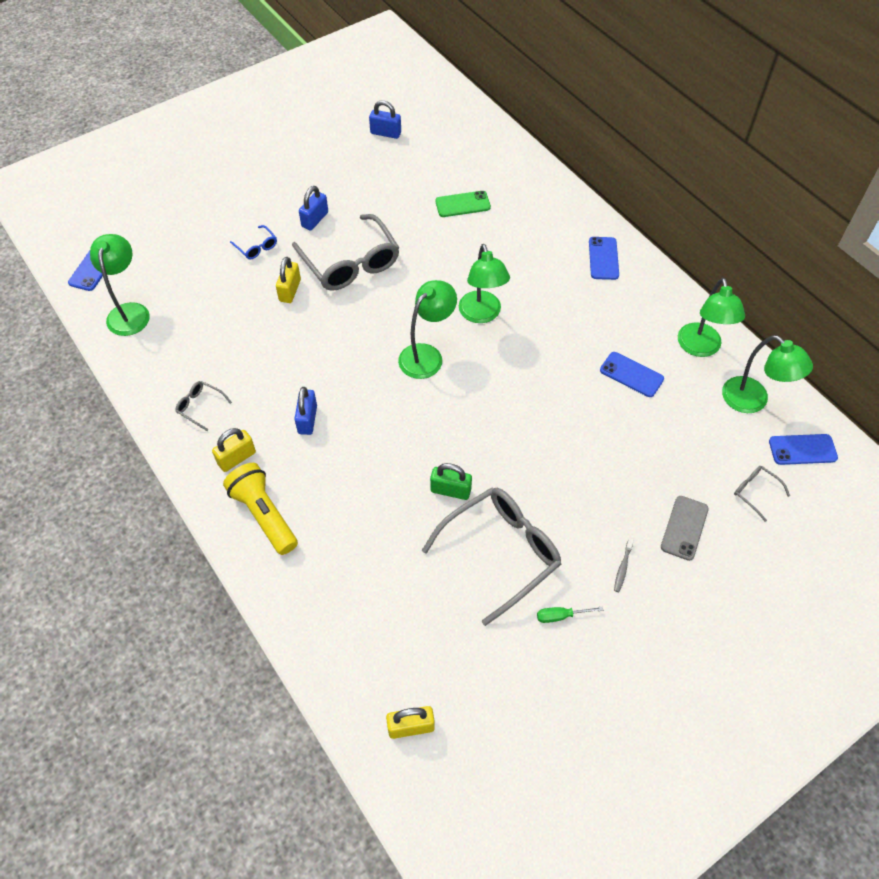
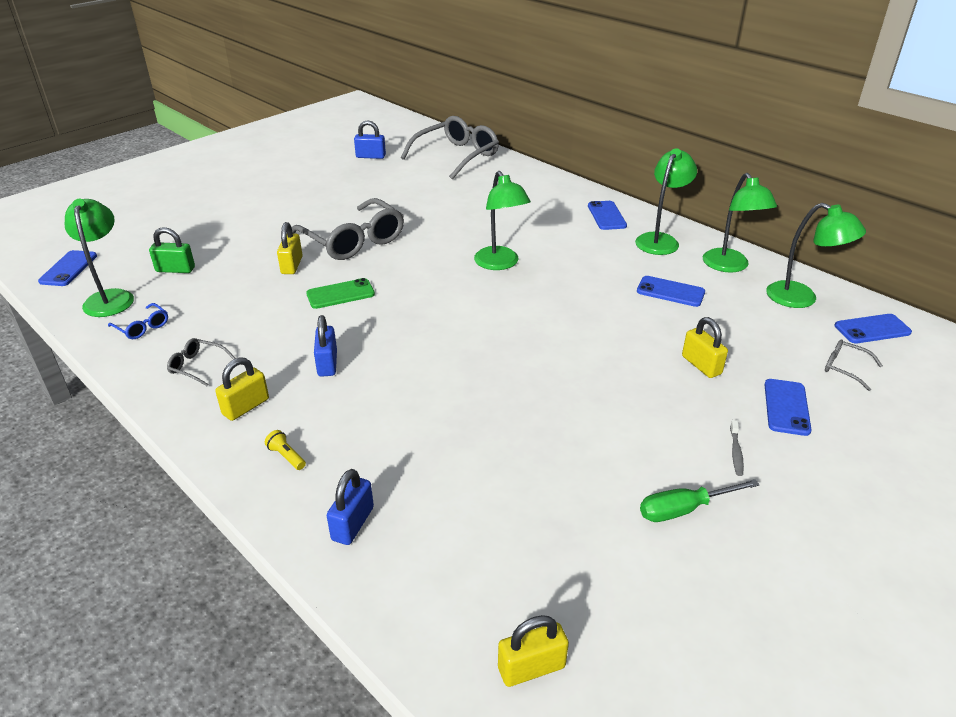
camera: 10 degrees left, 20 degrees down
(257, 247) = (251, 238): blue glasses -> blue glasses (142, 327)
(264, 515) = (286, 456): yellow flashlight -> yellow flashlight, size x0.41
(315, 219) = (310, 215): blue padlock -> blue padlock (353, 524)
(427, 355) = (451, 298): green lamp -> green lamp (660, 240)
(450, 490) = (510, 406): green padlock -> green padlock (175, 269)
(462, 204) = (457, 193): green phone -> green phone (340, 294)
(501, 552) = (588, 456): grey glasses -> grey glasses (457, 156)
(560, 616) = (684, 509): green screwdriver -> green screwdriver, size x1.52
(628, 469) = (701, 365): none -> yellow padlock
(684, 528) = (786, 407): grey phone -> blue phone

